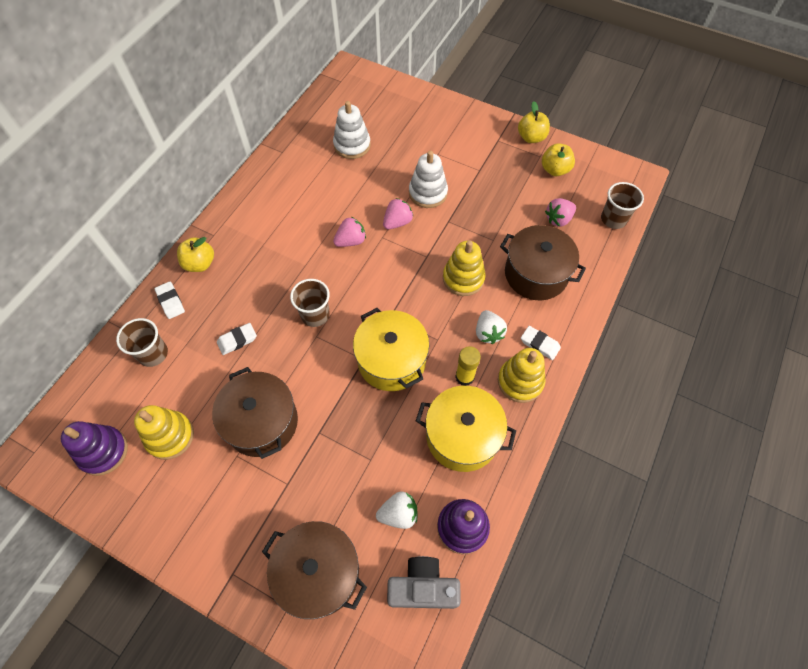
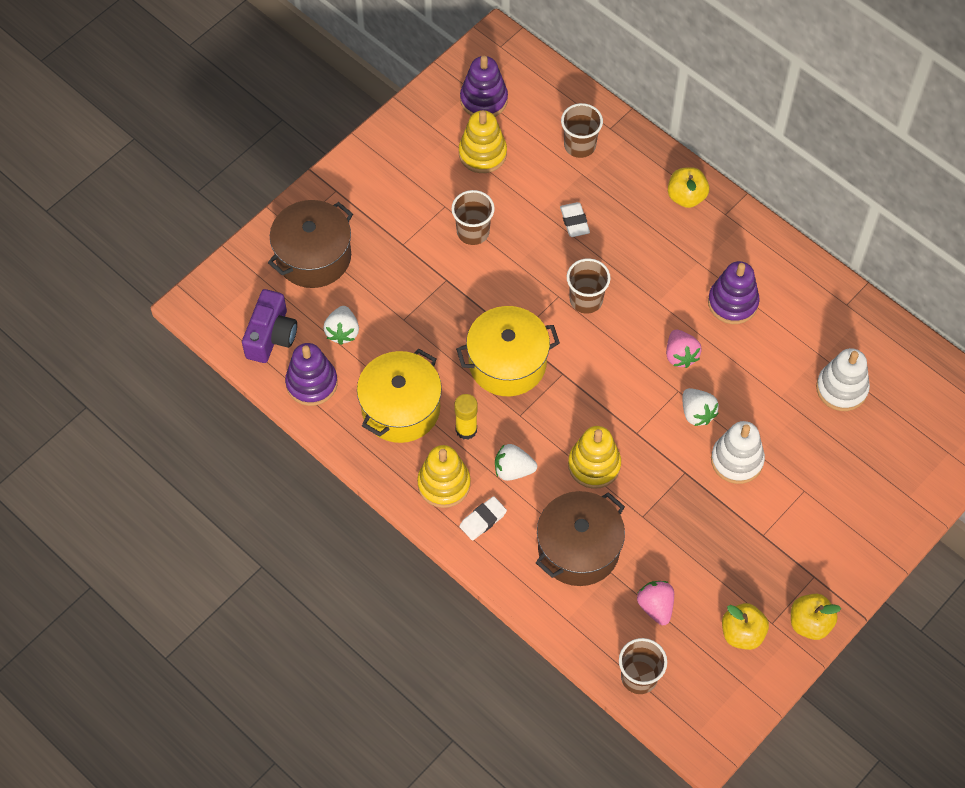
camera: 105 degrees right, 0 degrees up
(170, 302) = (641, 165): white eraser -> none
(262, 422) = (473, 232): brown pot -> brown cup
(295, 217) = (732, 302): none -> purple stacking toy
(397, 222) = (697, 413): pink strawberry -> white strawberry
(422, 587) = (271, 336): grey camera -> purple camera

